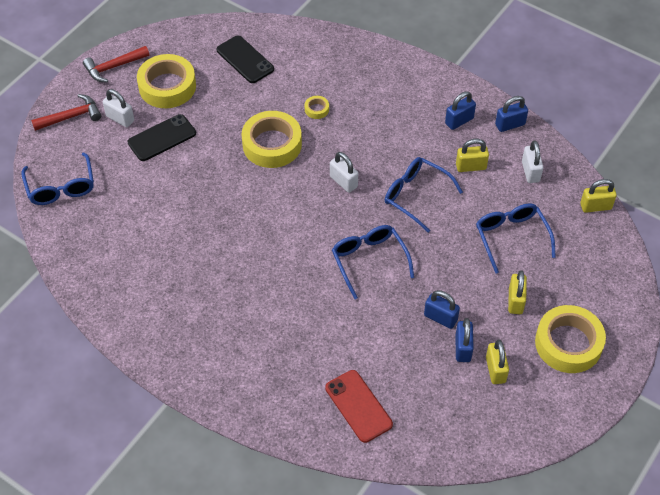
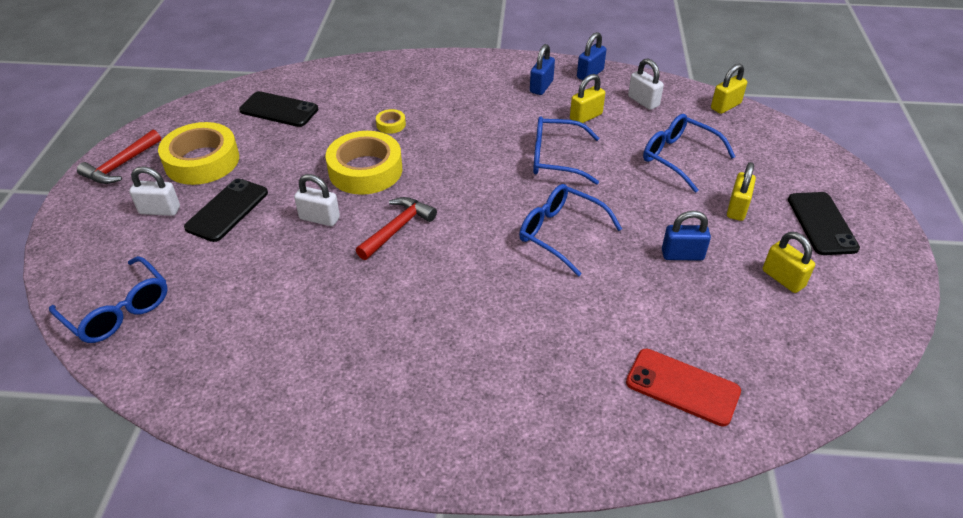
camera: 30 degrees left, 10 degrees down
(71, 116) = (91, 231): red hammer -> red hammer (397, 228)
(343, 182) = (471, 174): white padlock -> white padlock (319, 218)
(463, 348) = (732, 273): blue padlock -> none
(515, 301) = (737, 208): yellow padlock -> yellow padlock turned 45 degrees clockwise
(568, 343) = (822, 223): yellow tape -> black phone

